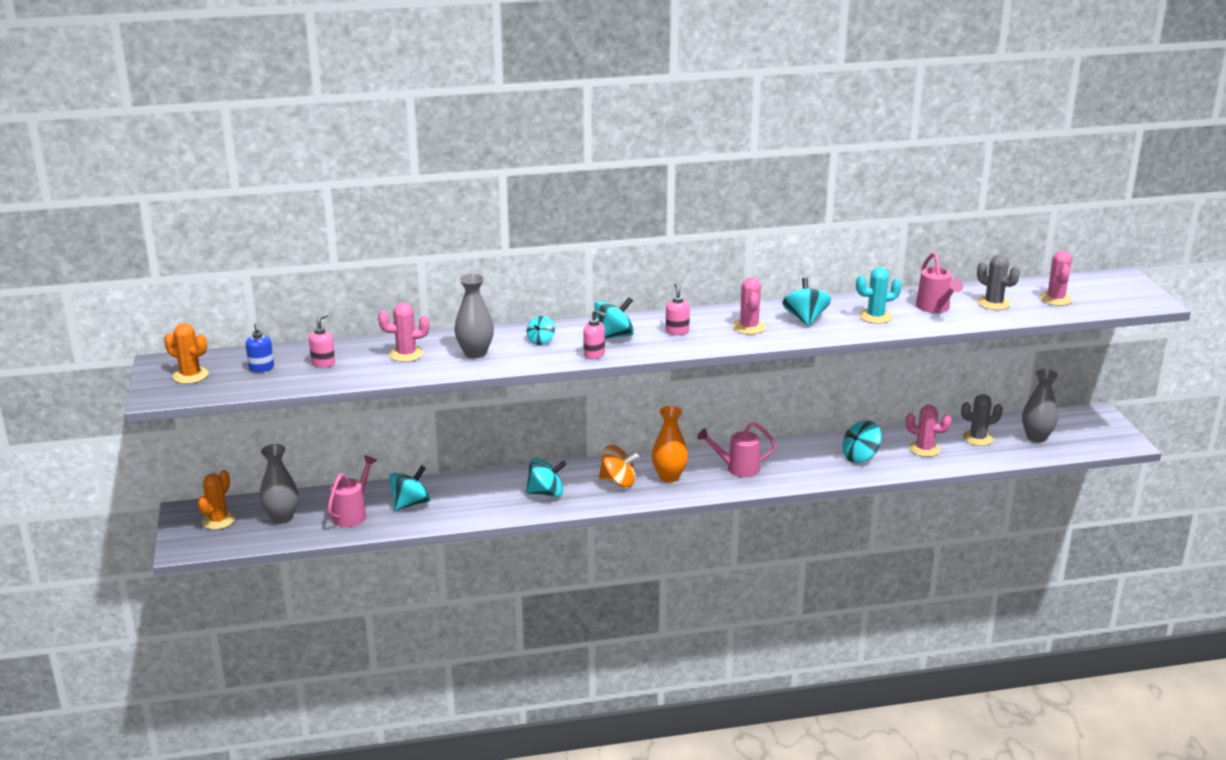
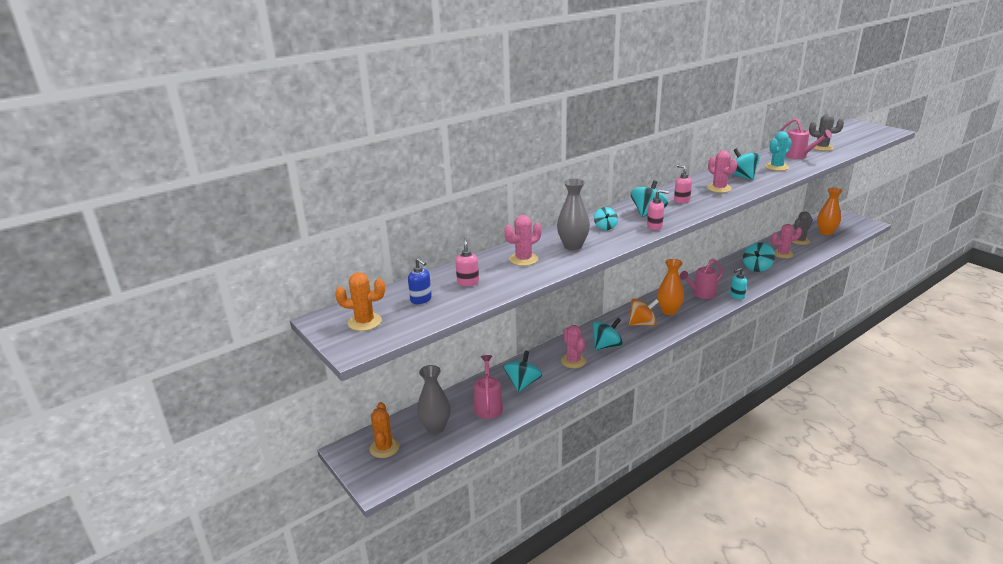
camera: 25 degrees left, 0 degrees up
(779, 484) = (737, 296): none -> turquoise soap dispenser
(1036, 437) = (826, 232): grey vase -> orange vase
(1055, 299) = (846, 139): pink cactus -> pink cactus (573, 361)

